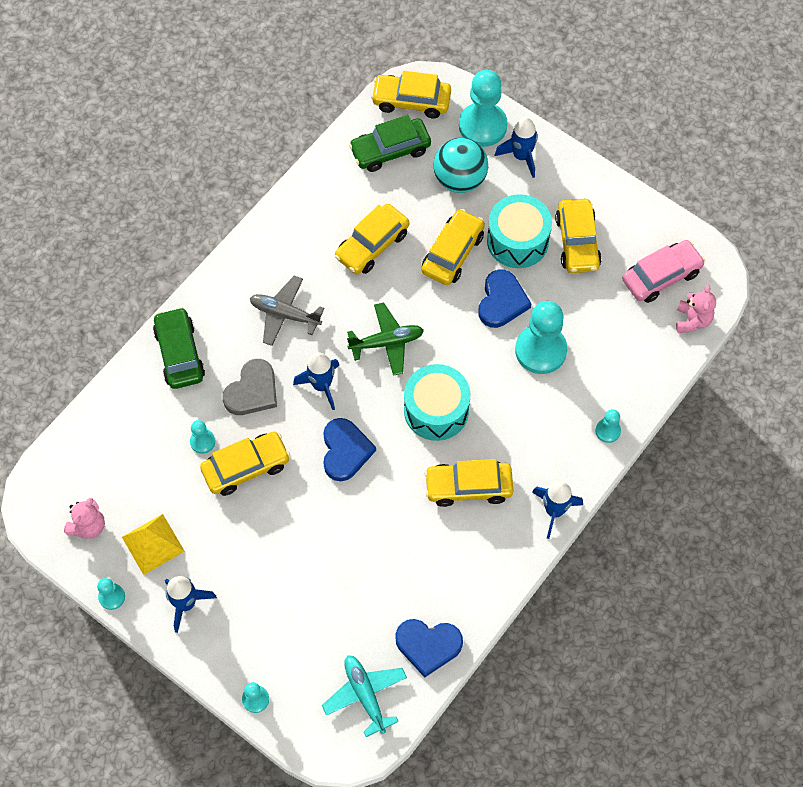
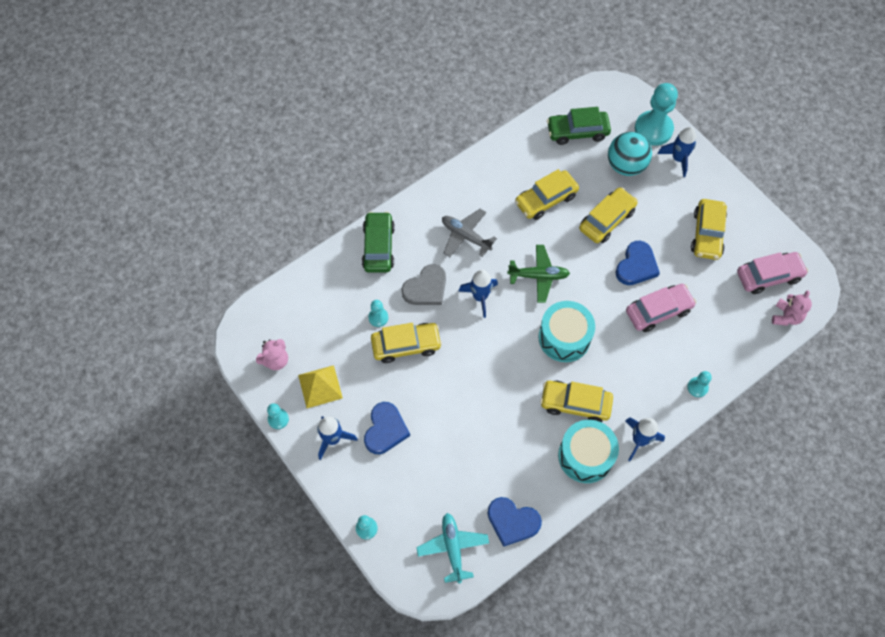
camera: 15 degrees right, 0 degrees up
(345, 451) = (485, 352): blue heart -> blue heart (385, 430)
(411, 101) = (602, 99): yellow car -> none
(517, 241) = (660, 222): turquoise drum -> turquoise drum (585, 456)
(540, 350) = (658, 311): turquoise pawn -> pink car

